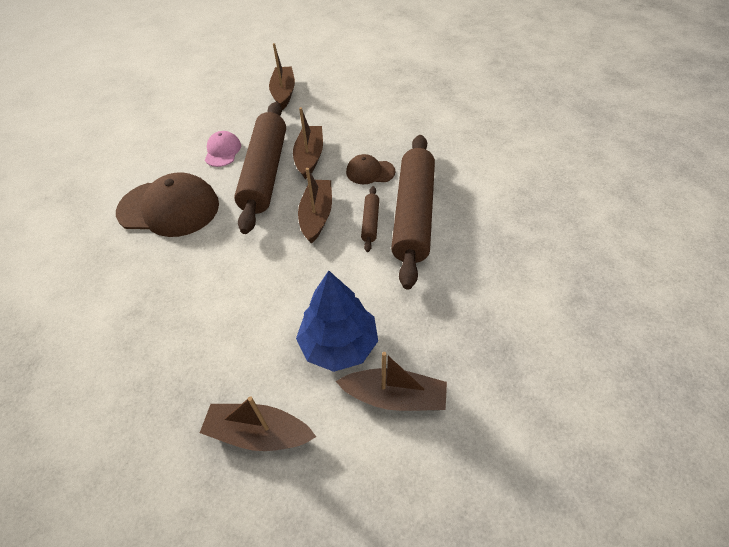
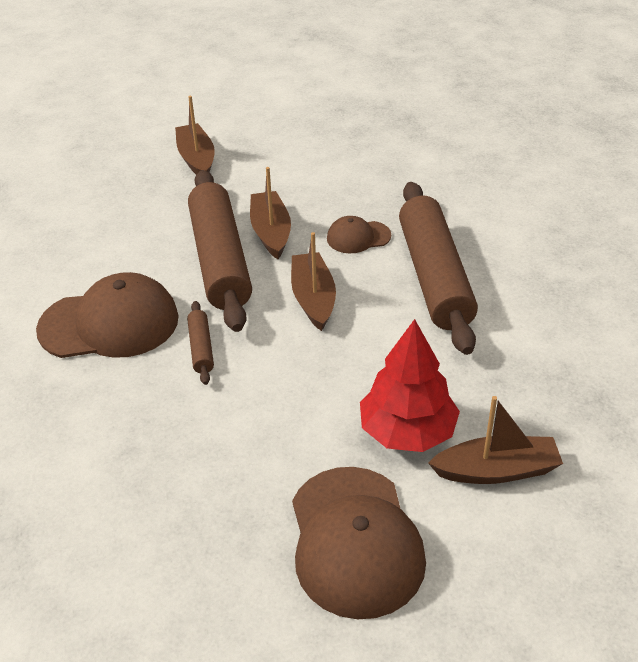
camera: 15 degrees left, 10 degrees down
(222, 151) = (148, 243): pink cap -> none
(259, 433) = (355, 541): brown boat -> brown cap
(339, 344) = (407, 432): blue tree -> red tree
(370, 222) = (385, 294): brown rolling pin -> brown rolling pin (201, 348)

